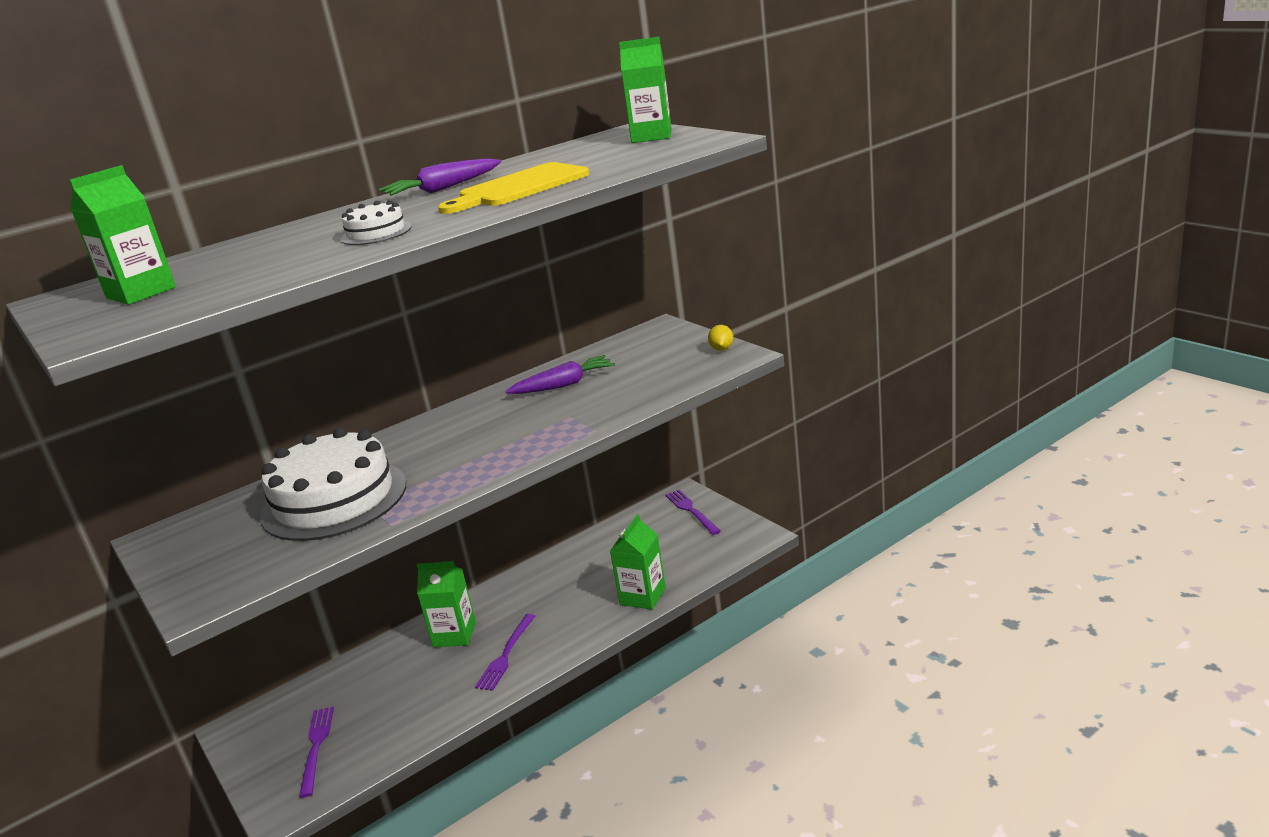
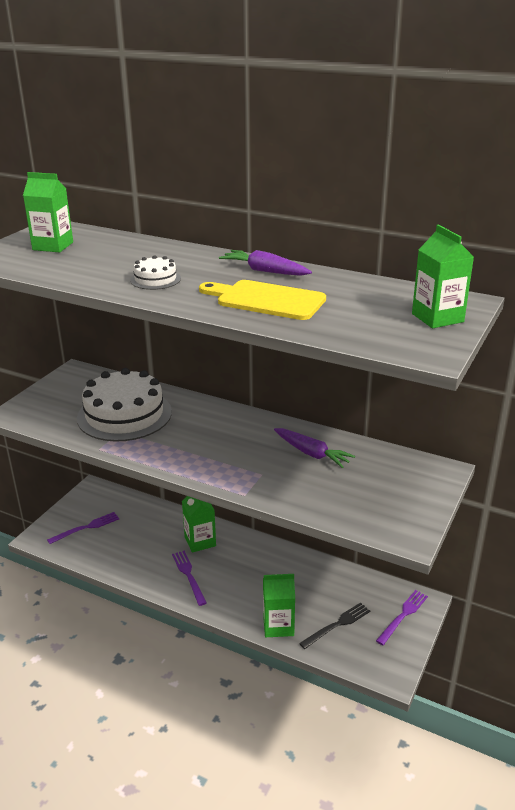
camera: 60 degrees right, 5 degrees up
(506, 655) = (189, 575): purple fork -> purple fork turned 75 degrees clockwise
(672, 555) = (337, 625): none -> black fork
(721, 349) = (417, 521): yellow lemon -> none

